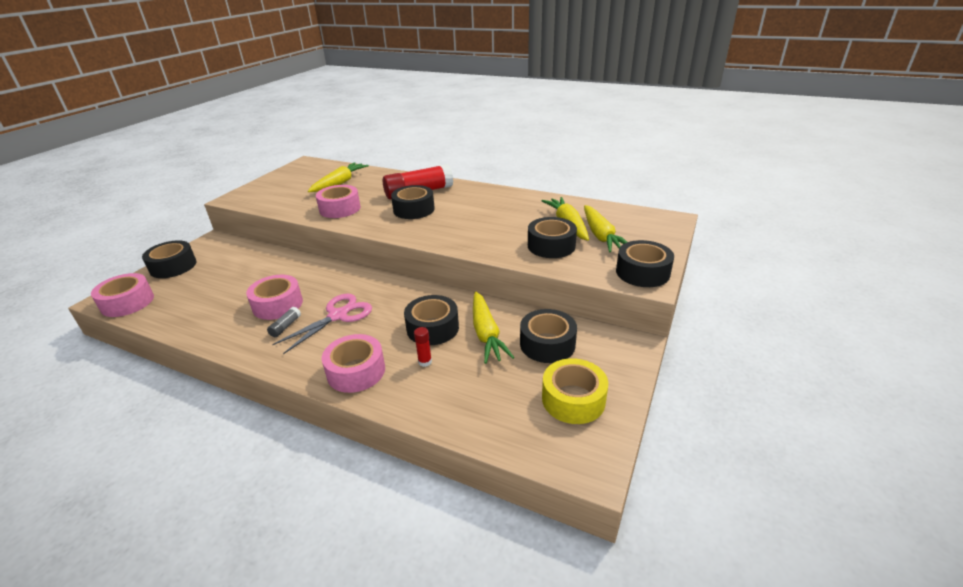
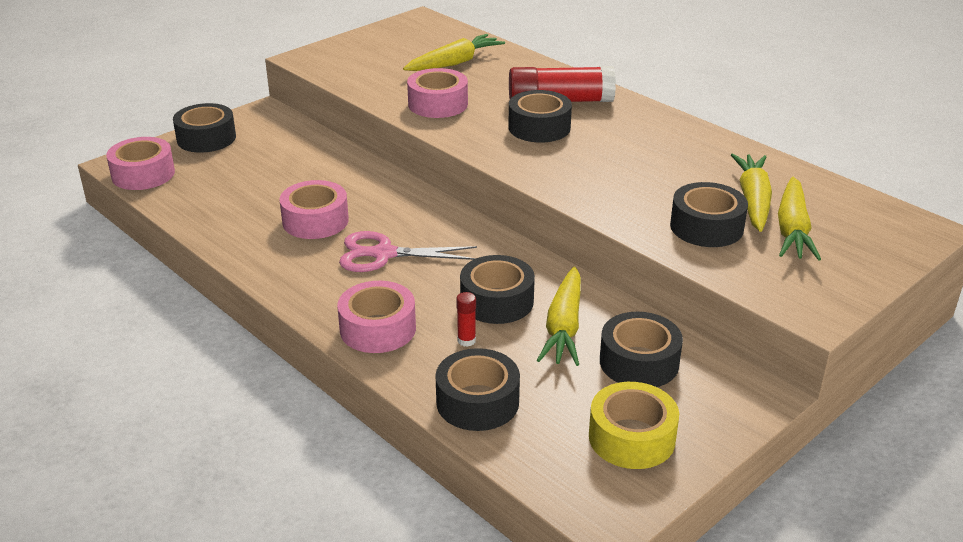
camera: 20 degrees right, 0 degrees up
(285, 326) = (315, 251): grey glue stick -> none
(338, 316) = (383, 254): pink scissors -> pink scissors turned 150 degrees counterclockwise
(642, 272) = (816, 297): black tape -> black tape (477, 402)

